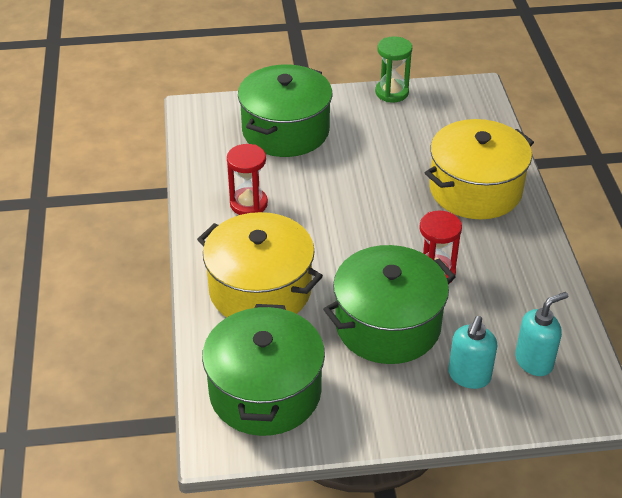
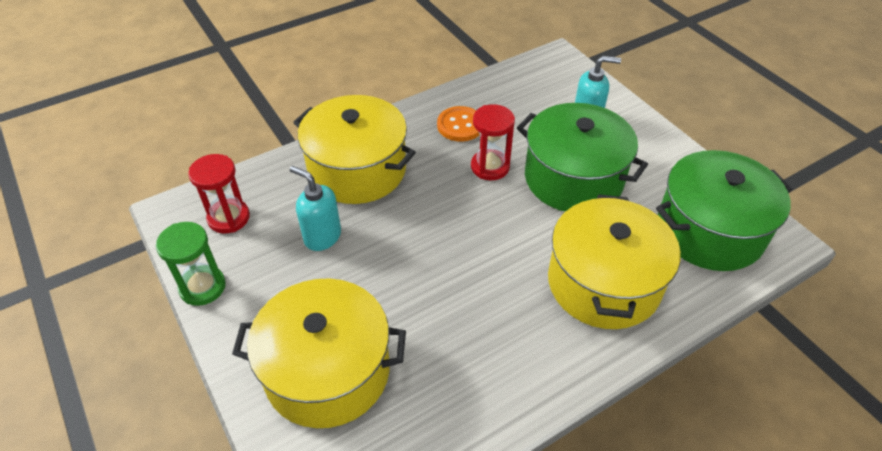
camera: 115 degrees left, 5 degrees up
(248, 204) = (487, 350): red hourglass -> red hourglass (229, 218)
(285, 131) = (327, 371): green pot -> yellow pot
(506, 273) = (460, 125): none -> orange button
(534, 361) = (544, 92): turquoise soap dispenser -> turquoise soap dispenser (322, 236)

